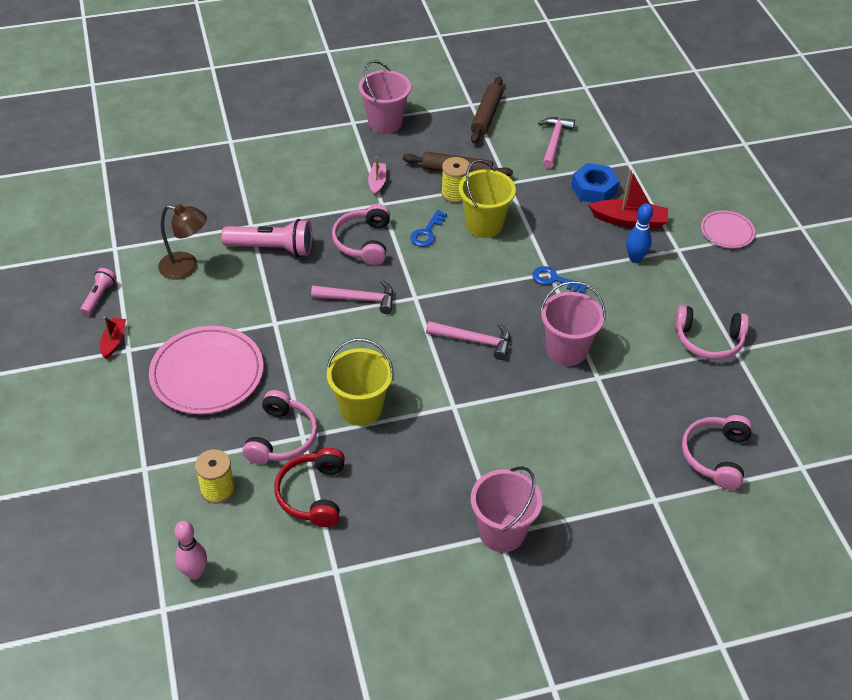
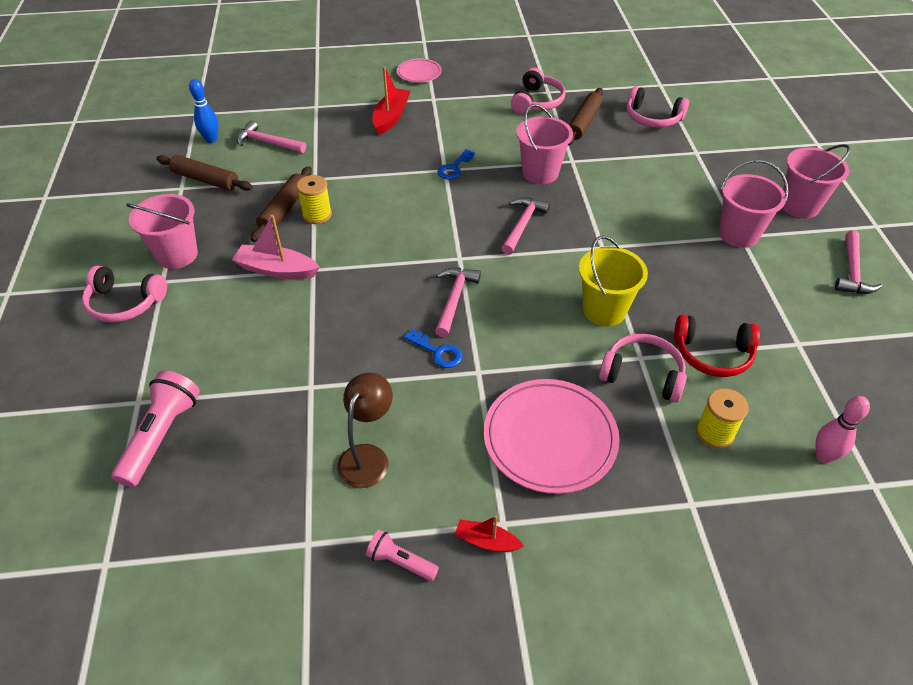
camera: 80 degrees left, 0 degrees up
(272, 248) = (357, 368): pink flashlight -> pink flashlight (161, 435)
(363, 242) = (369, 289): pink headphones -> pink headphones (125, 303)
(377, 182) = (277, 270): pink boat -> pink boat, size x1.70
(427, 232) = (368, 240): blue key -> blue key (437, 351)
(459, 643) = (852, 271): none -> pink hammer
(484, 225) = (369, 201): yellow bucket -> none
(572, 603) = (799, 206): none -> pink bucket
(594, 189) = (343, 130): blue nut -> none
(635, 258) = (438, 121): blue bowling pin -> blue bowling pin (211, 139)
(679, 386) = (583, 123): none -> brown rolling pin

